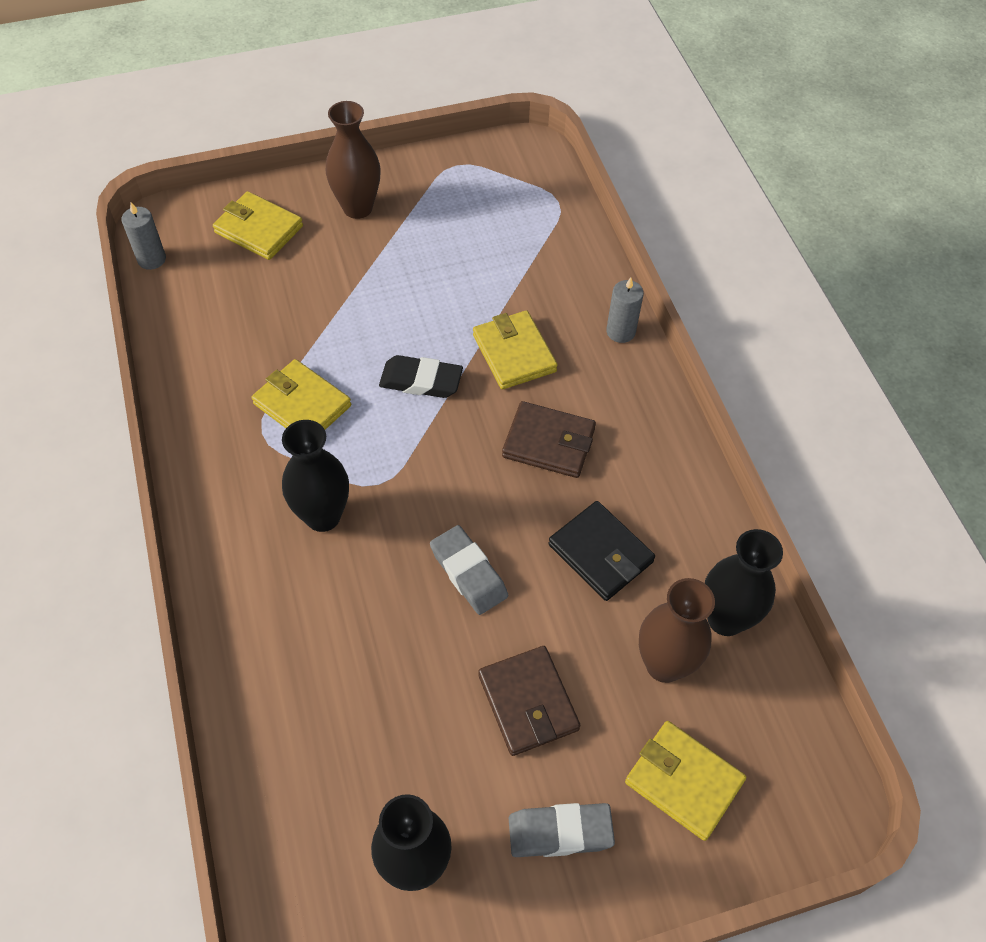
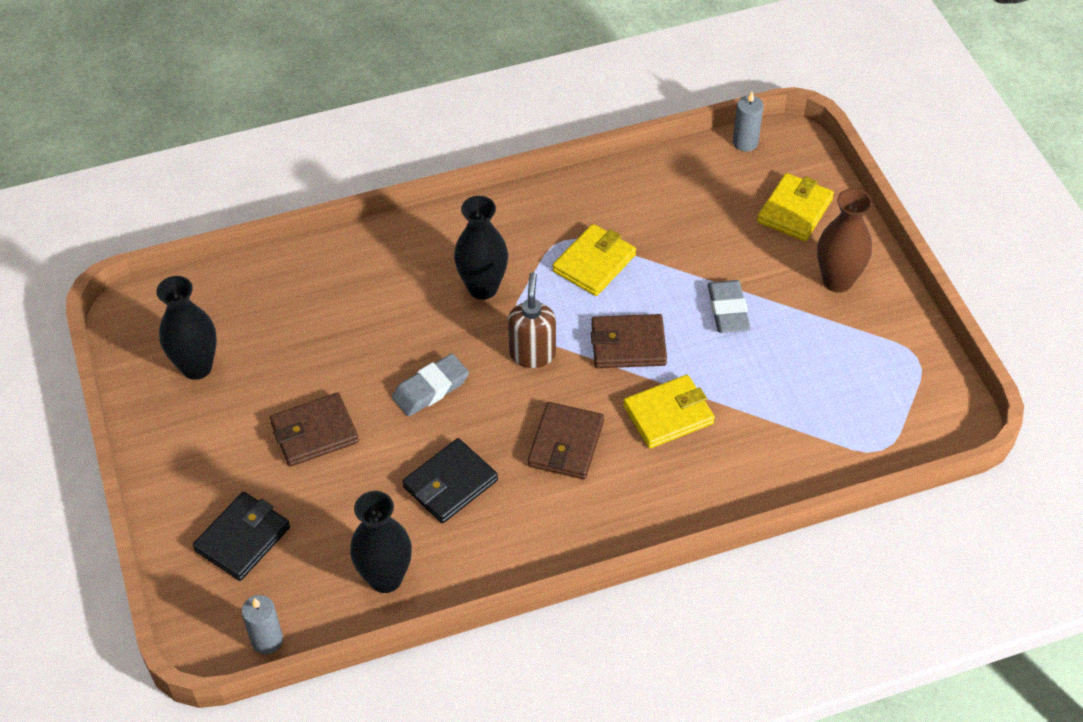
camera: 90 degrees right, 5 degrees down
(421, 381) = (628, 344): black eraser -> brown wallet
(426, 469) = (532, 354): none -> brown soap dispenser
(560, 832) = (210, 455): grey eraser -> grey eraser (728, 310)
(620, 331) = (706, 504): grey candle -> grey candle (267, 640)
(664, 664) = (344, 529): brown vase -> none
(683, 781) = (243, 539): yellow wallet -> black wallet

